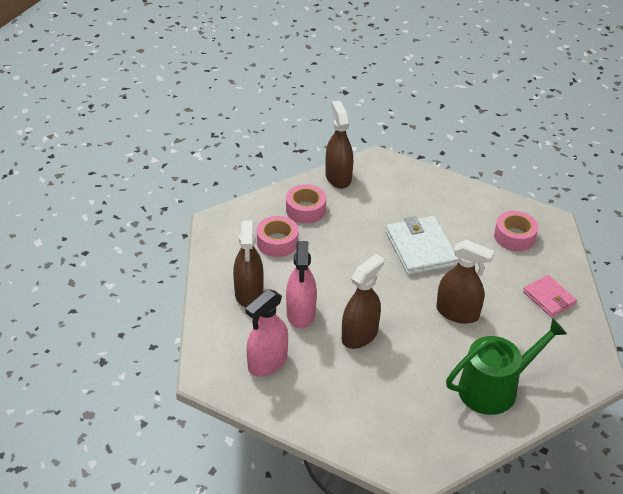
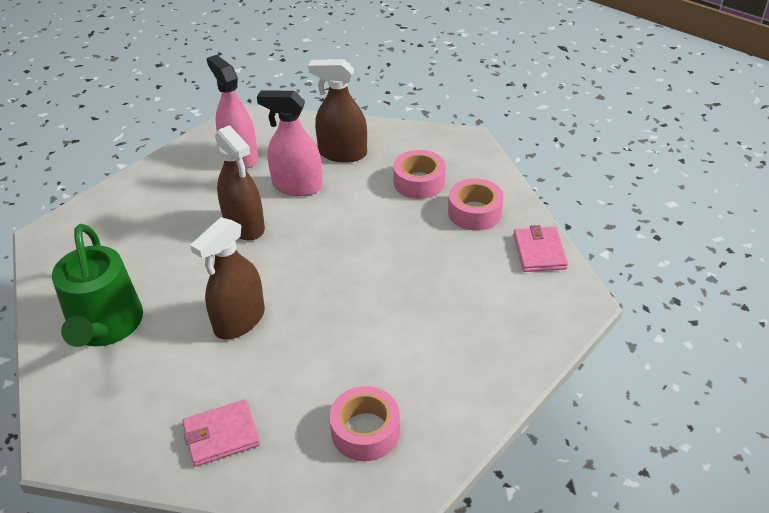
camera: 105 degrees right, 0 degrees up
(338, 177) = (539, 252): brown spray bottle -> pink wallet
(420, 249) = (370, 309): white wallet -> none

